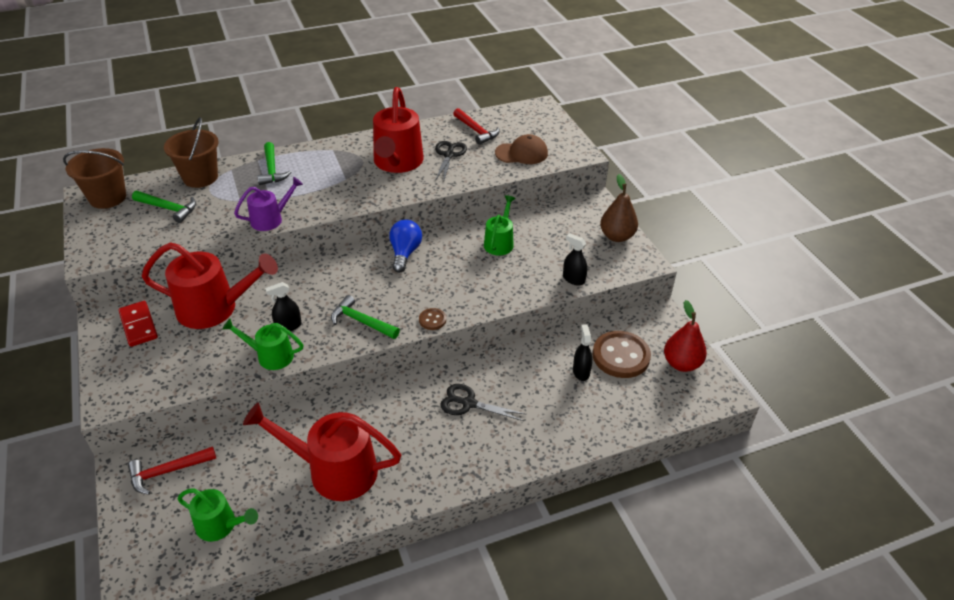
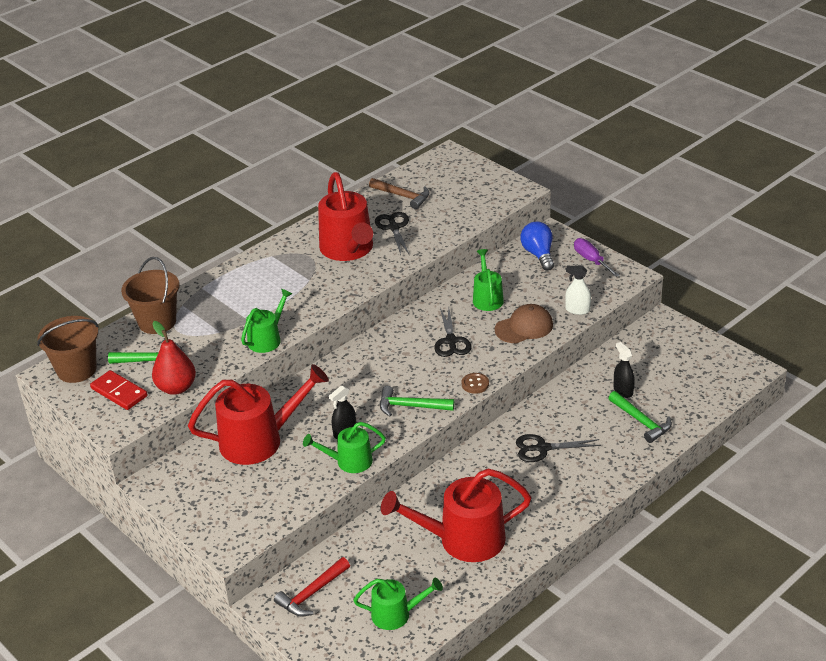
camera: 20 degrees left, 5 degrees down
(138, 325) = (196, 479): red domino -> red domino (119, 392)
(271, 219) = (267, 339): purple watering can -> green watering can
(272, 170) = (226, 293): green hammer -> green hammer (641, 421)
(405, 253) = (404, 335): blue light bulb -> blue light bulb (538, 254)
(440, 272) = (451, 341): none -> black scissors
(476, 131) = (403, 196): red hammer -> brown hammer
(521, 153) = (463, 206): brown cap -> brown cap (524, 327)
(573, 279) = (577, 310): black spray bottle -> white spray bottle
(617, 236) = (591, 260): brown pear -> purple screwdriver
(621, 356) = (649, 366): brown button -> none
(681, 364) = (704, 356): red pear -> red pear (176, 388)

